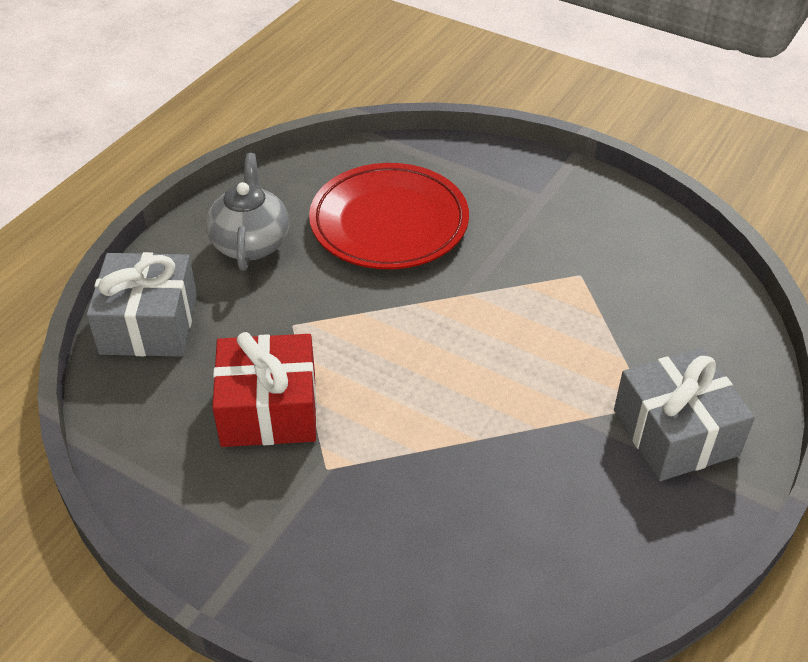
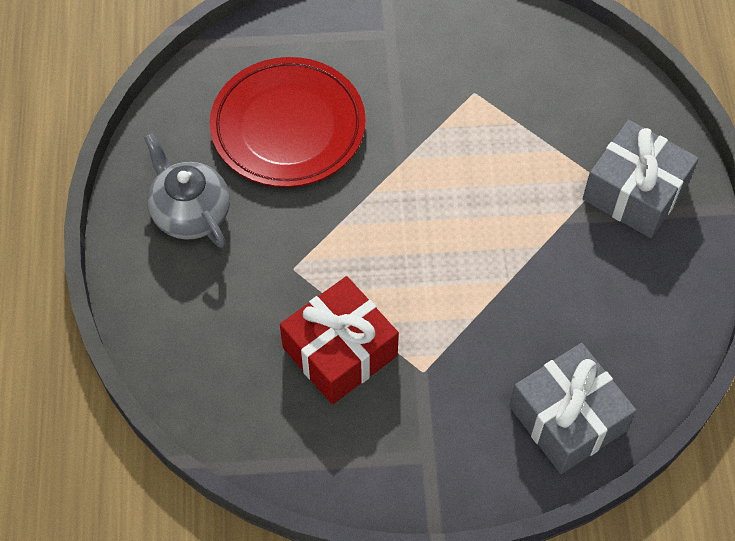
camera: 35 degrees left, 15 degrees up
(149, 324) = (177, 338): grey gift -> grey gift (567, 418)

